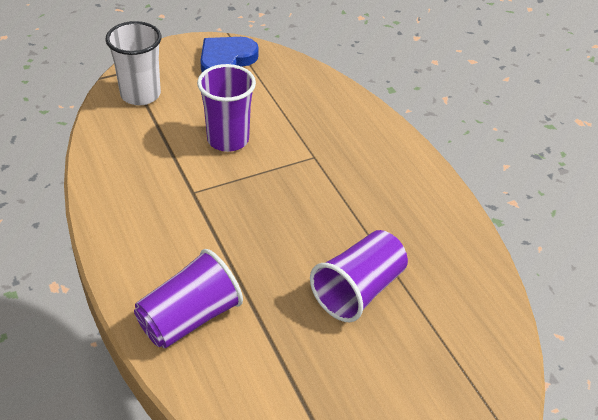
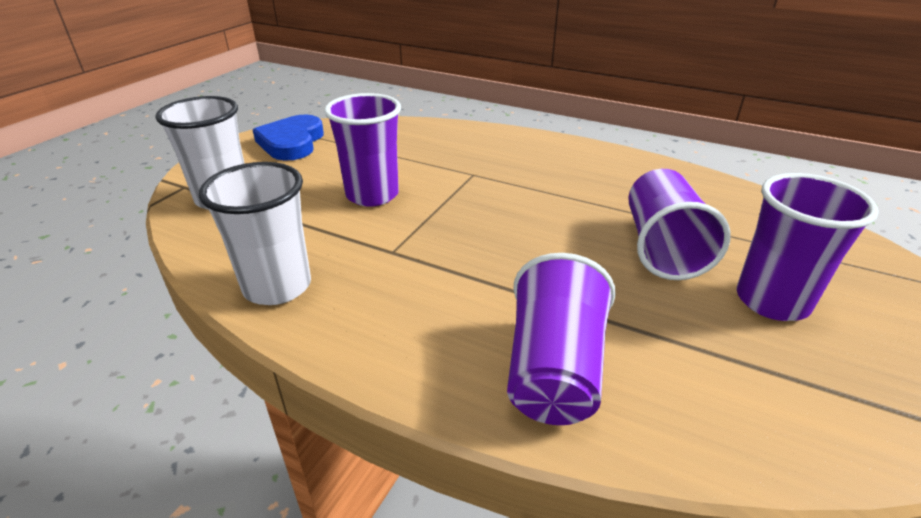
camera: 35 degrees left, 10 degrees down
(111, 181) = (277, 286): none -> white cup
(370, 366) = (772, 301): none -> purple cup

